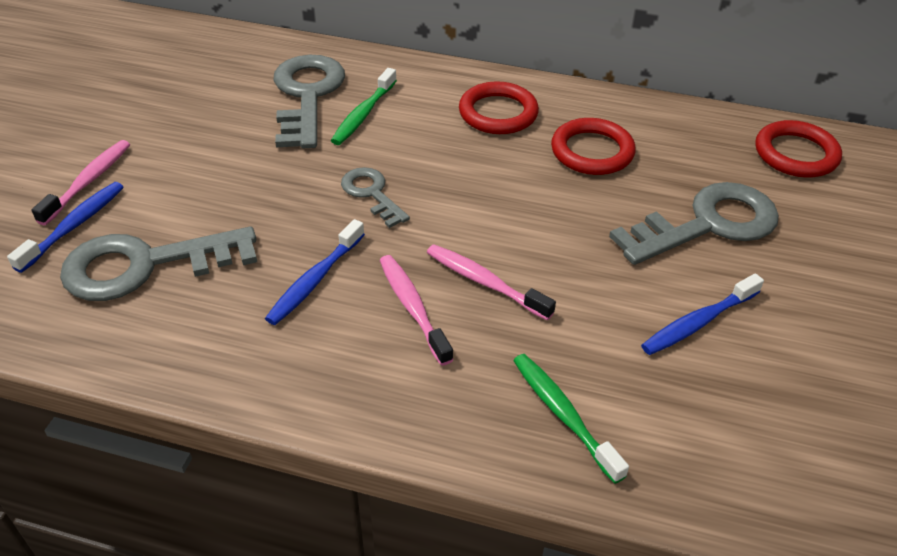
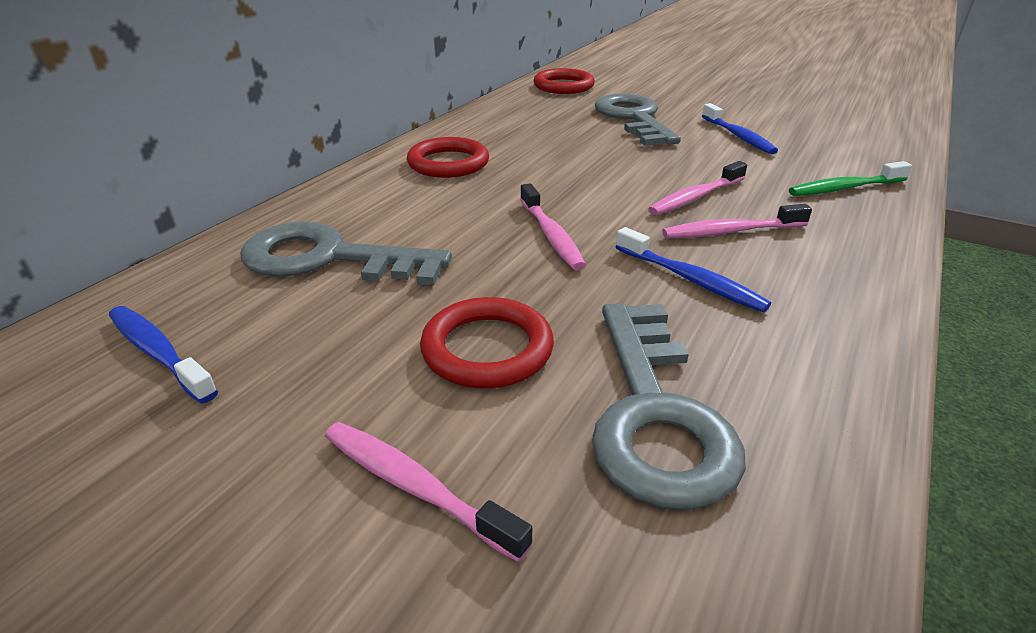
camera: 75 degrees left, 10 degrees down
(74, 226) = (540, 504): blue toothbrush -> blue toothbrush (158, 353)
(363, 114) = (399, 227): green toothbrush -> none
(372, 194) = (551, 235): grey key -> pink toothbrush
(592, 151) = (529, 138): red ring -> red ring (487, 349)

